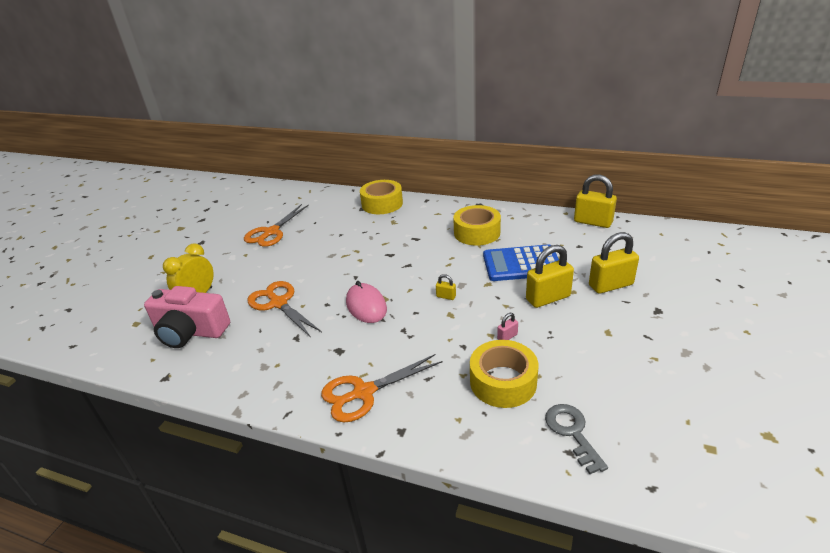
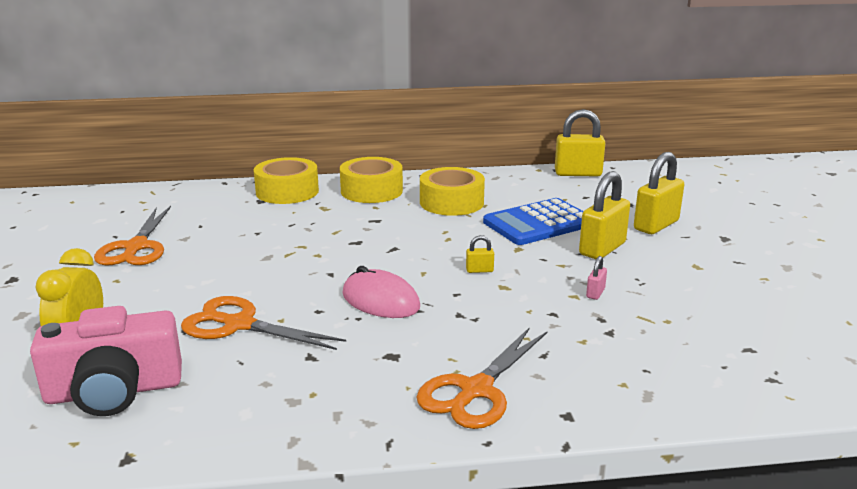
camera: 30 degrees left, 10 degrees down
(503, 382) = (636, 336): yellow tape -> yellow tape (371, 191)
(572, 432) = (756, 361): grey key -> none

